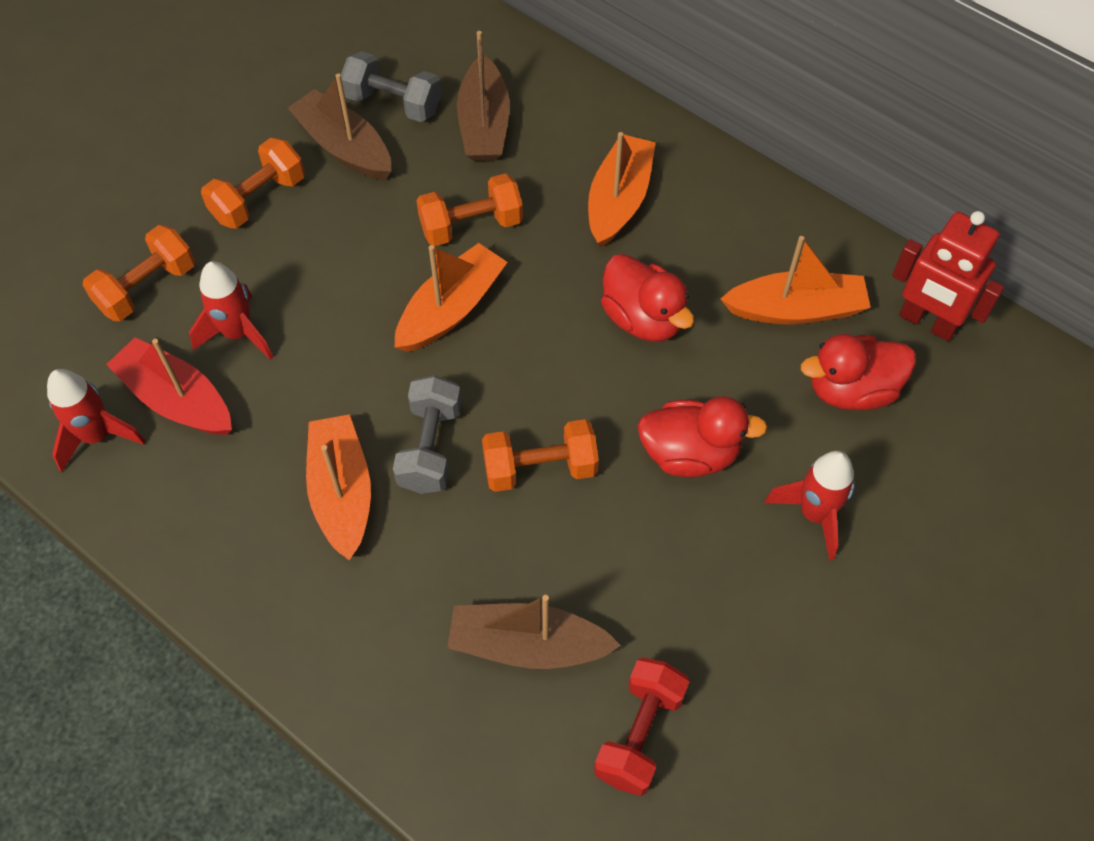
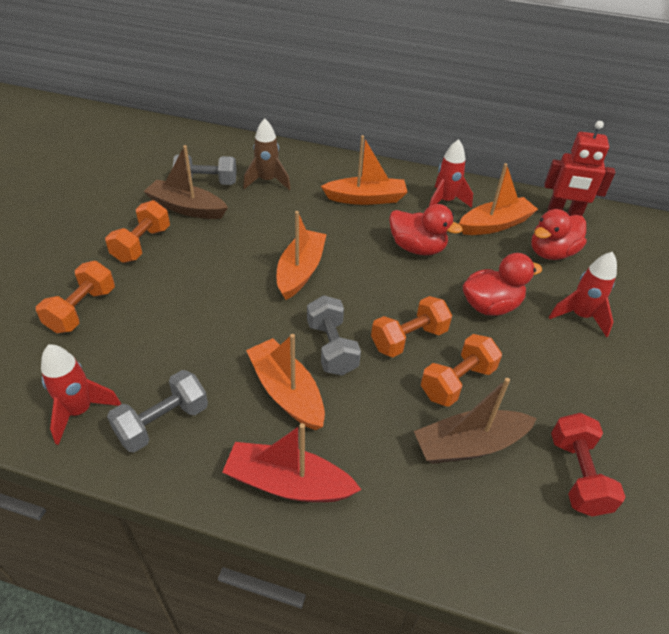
camera: 25 degrees left, 15 degrees down
(177, 399) = (134, 370): red boat -> red boat (288, 483)
(182, 484) = (163, 422): none -> grey dumbbell
(238, 334) = (163, 319): red rocket -> red rocket (445, 202)
(471, 225) = (288, 228): orange dumbbell -> orange dumbbell (457, 382)
(484, 124) = (267, 181): brown boat -> brown rocket
(619, 200) = (366, 198): orange boat -> orange boat turned 90 degrees clockwise

